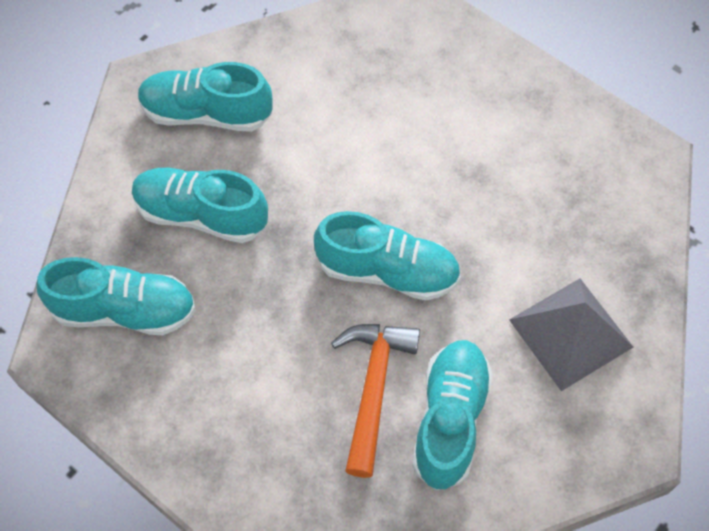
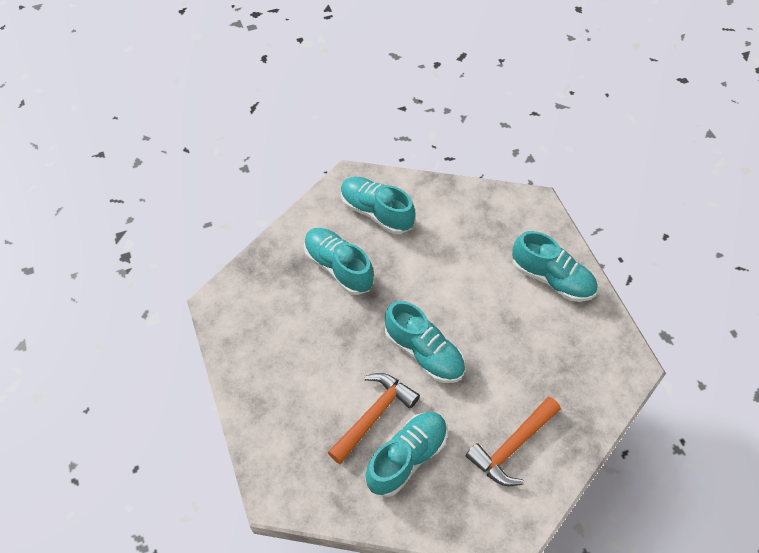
camera: 30 degrees right, 5 degrees down
(124, 310) = (265, 299): turquoise shoe -> turquoise shoe (551, 278)
(570, 333) = (512, 446): grey pyramid -> orange hammer

